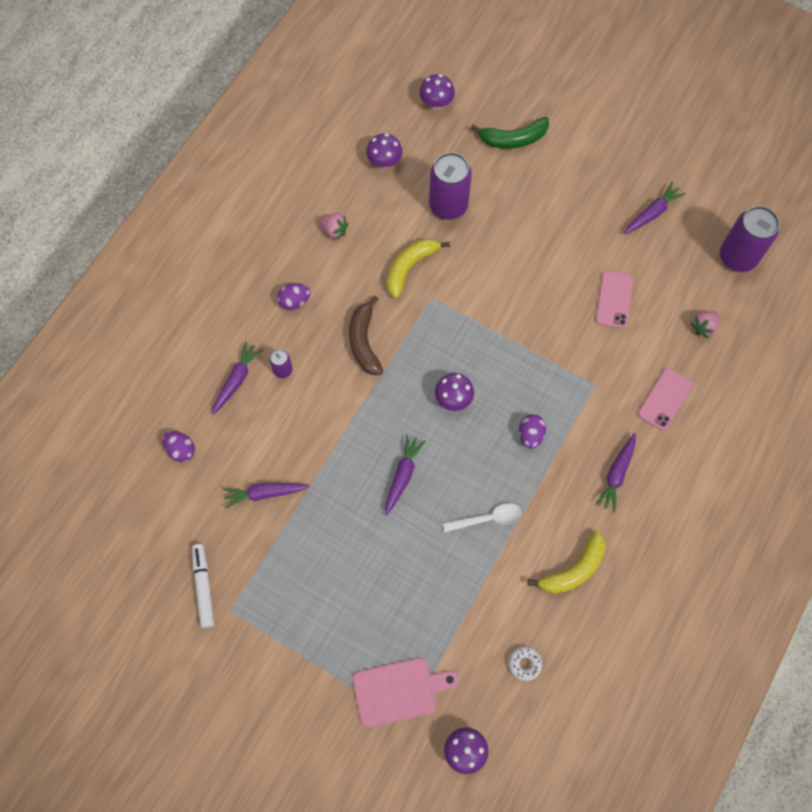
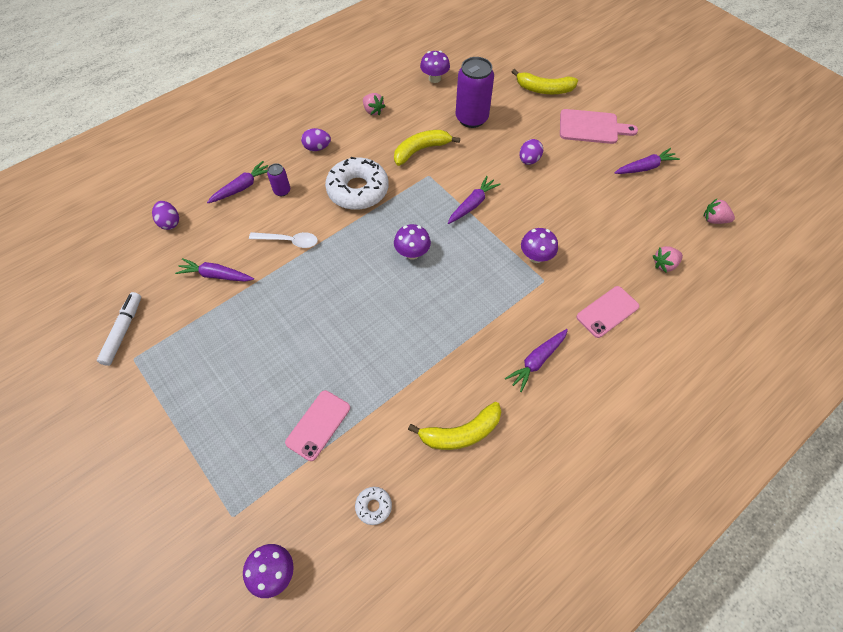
camera: 20 degrees right, 10 degrees down
(364, 342) = (358, 190): brown banana -> white donut
(399, 691) = (240, 486): pink cutting board -> pink cutting board (592, 127)
(402, 475) = (339, 299): purple carrot -> purple carrot (472, 204)
(436, 103) = (492, 53): purple mushroom -> purple mushroom (536, 256)
(487, 519) = (398, 359): white spoon -> white spoon (289, 241)
(513, 139) = (544, 89): green banana -> yellow banana
(530, 435) = (468, 302): purple egg -> purple egg (529, 160)
(614, 299) = (587, 220): pink phone -> pink phone (318, 425)
(737, 257) = (714, 220): purple can -> pink strawberry

